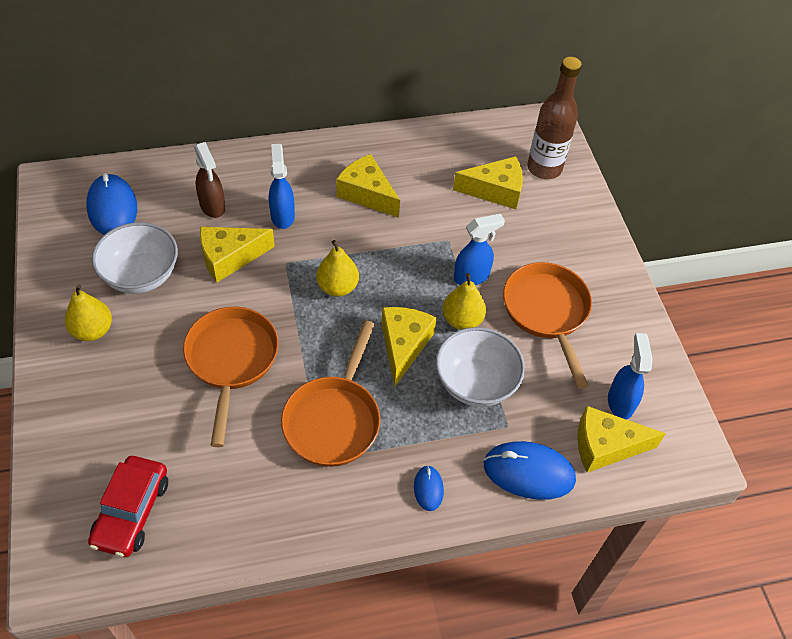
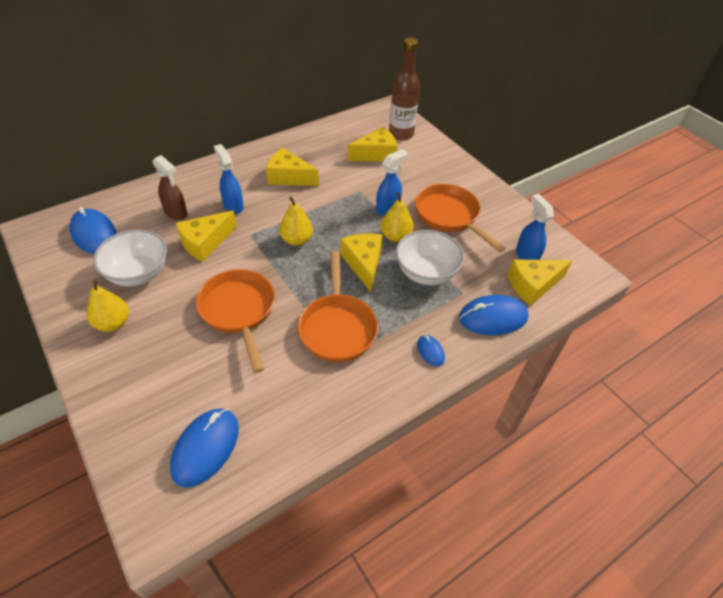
camera: 20 degrees left, 5 degrees down
(132, 512) = (206, 448): red car -> blue mouse

